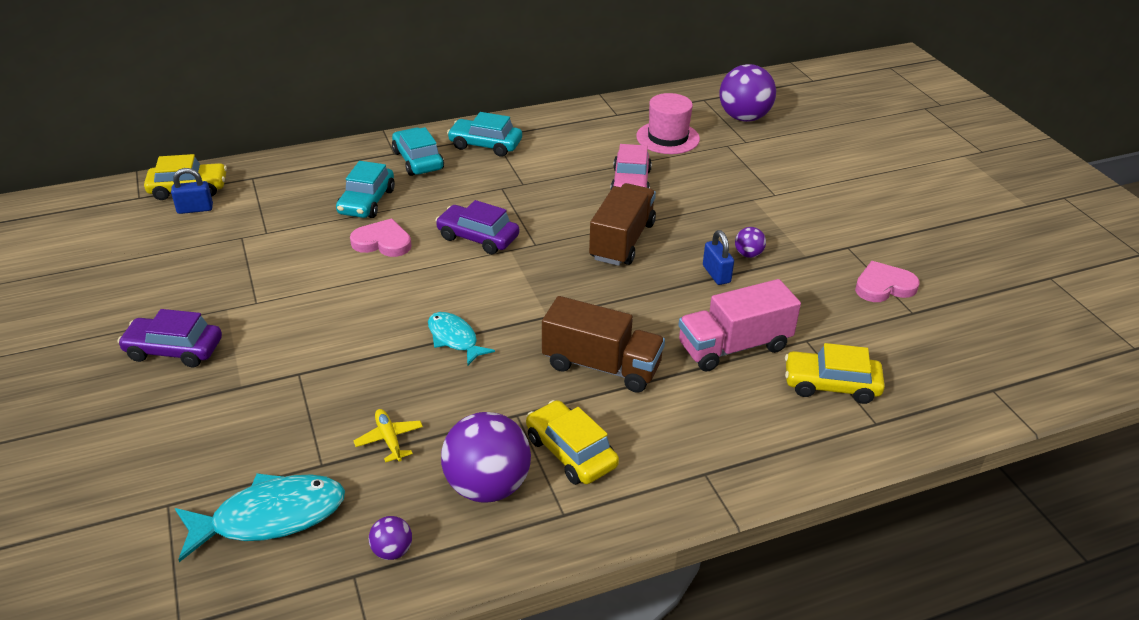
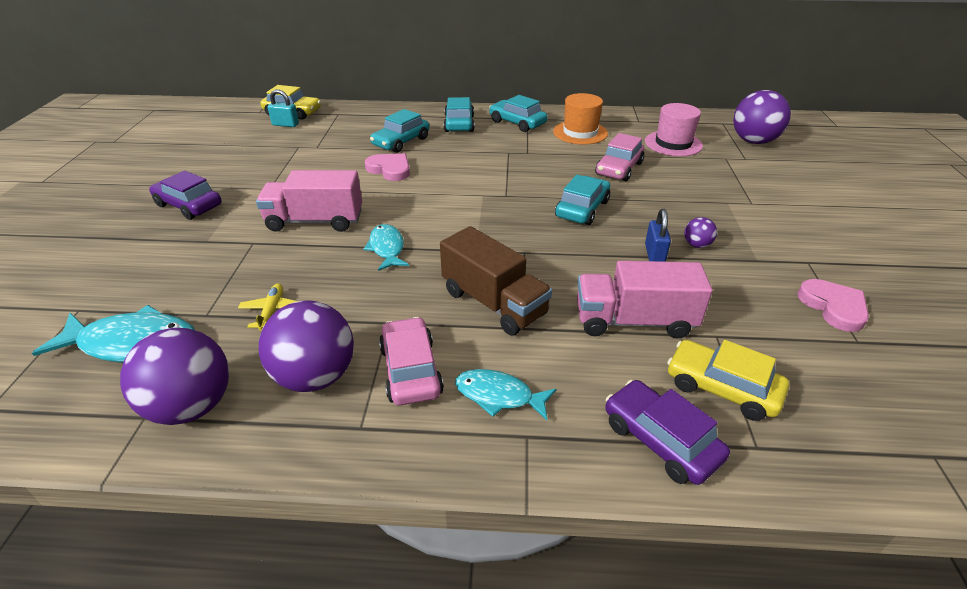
camera: 25 degrees right, 0 degrees up
(195, 209) = (285, 124): blue padlock -> turquoise padlock
(348, 329) = (315, 221): none -> pink truck
(392, 551) = (192, 406): purple ball -> purple ball, size x2.19
(478, 237) = (463, 181): purple car -> purple car (660, 440)
(563, 144) = (580, 132): none -> orange hat
(570, 452) = (410, 370): yellow car -> pink car
(622, 241) = (582, 209): brown truck -> turquoise car
(661, 449) = (498, 396): none -> turquoise fish
(884, 286) = (833, 307): pink heart -> pink heart turned 60 degrees clockwise

